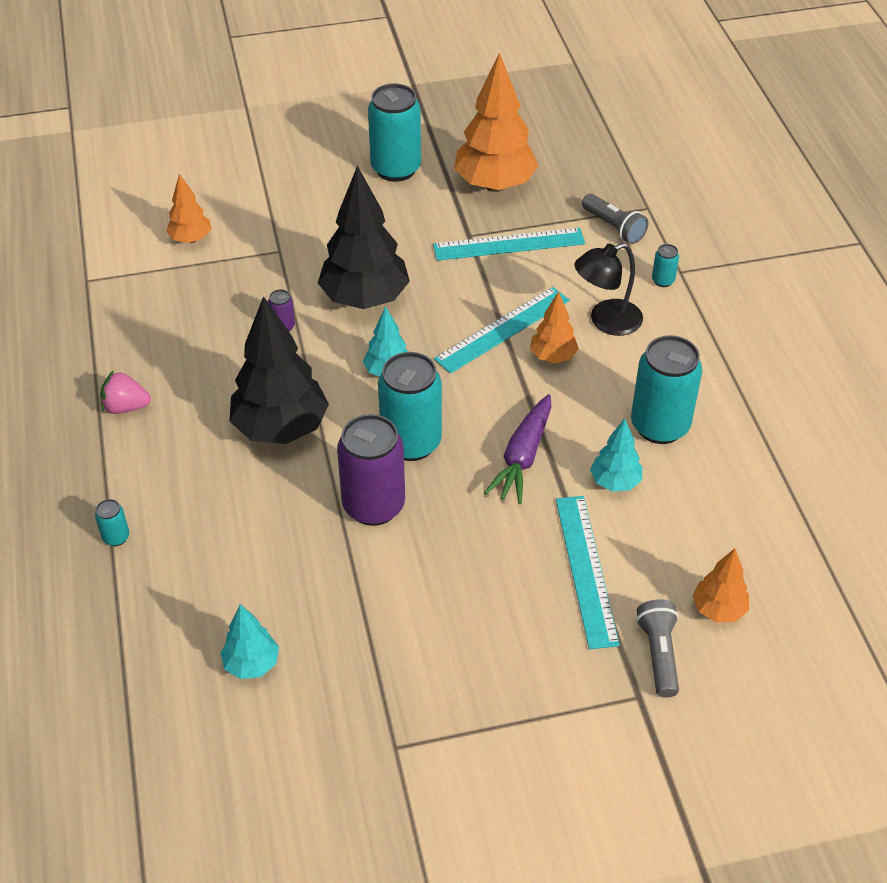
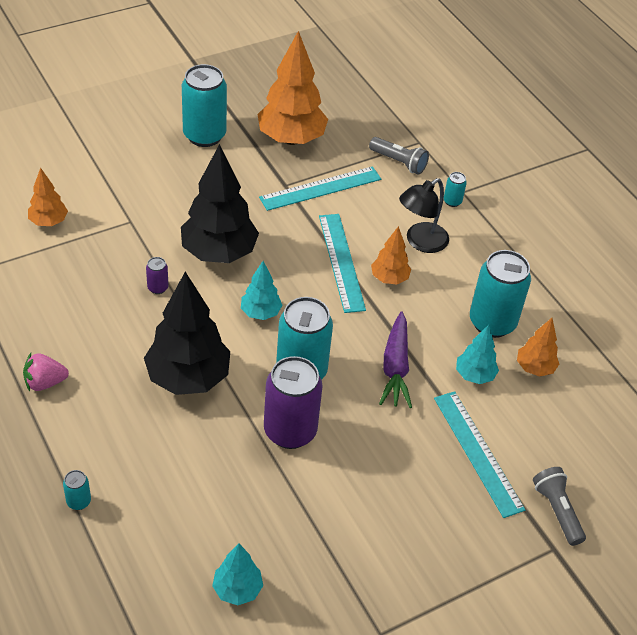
camera: 20 degrees left, 0 degrees up
(503, 329) = (341, 262): turquoise ruler -> turquoise ruler turned 45 degrees counterclockwise
(718, 610) = (588, 465): orange tree -> orange tree (534, 368)

